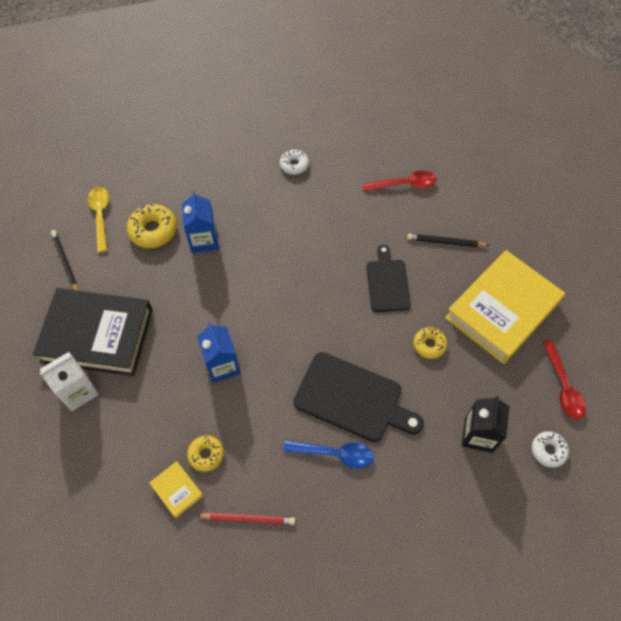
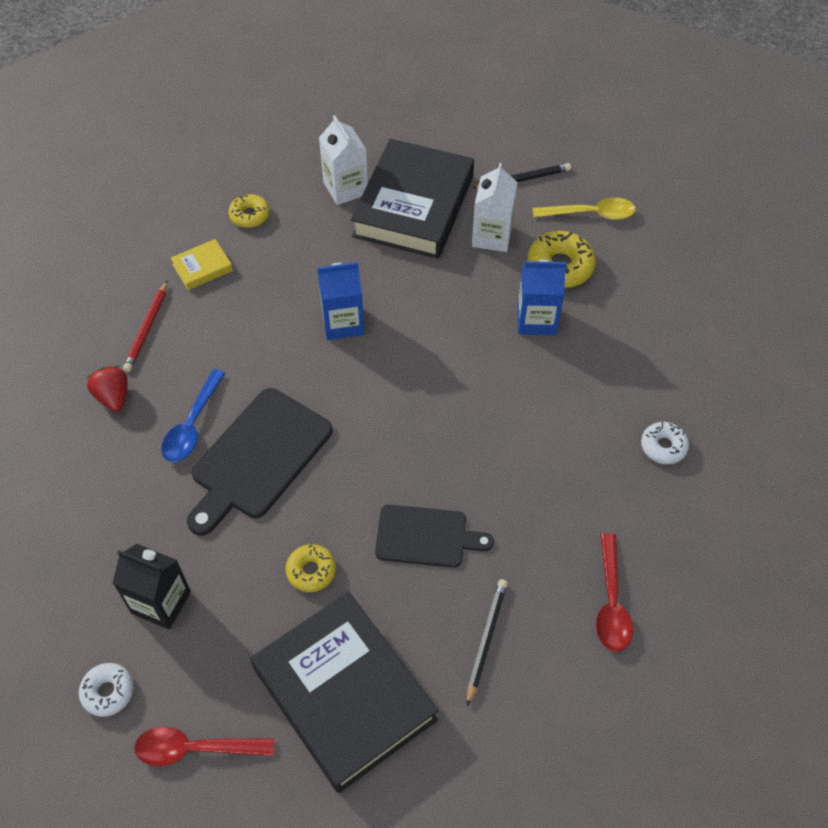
camera: 100 degrees right, 5 degrees down
(126, 276) = (492, 236): none -> white carton
(206, 455) = (234, 297): yellow donut -> yellow donut (249, 215)
(320, 525) = (113, 397): none -> red strawberry
(502, 310) = (344, 694): yellow book -> black book

